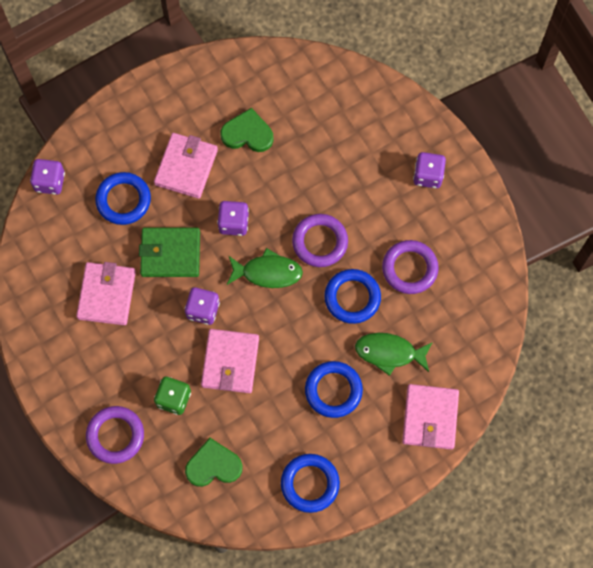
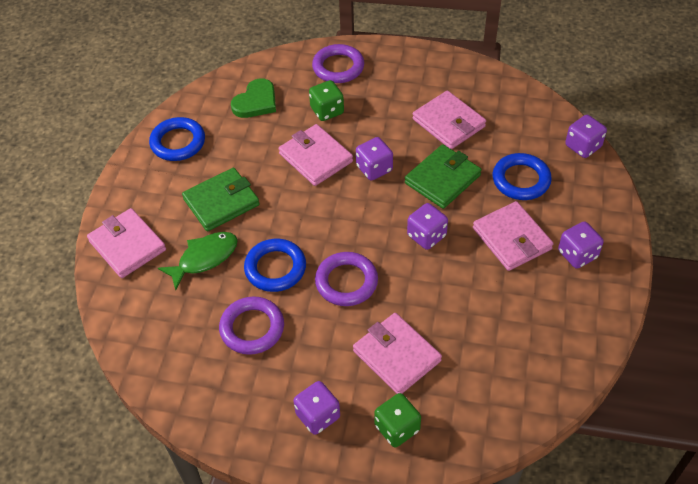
camera: 135 degrees right, 20 degrees down
(163, 117) = (577, 254): none -> purple dice
(247, 133) = (503, 304): green heart -> none
(268, 272) = (359, 228): green fish -> none
(333, 390) = (221, 202): blue ring -> green wallet
(345, 165) = (396, 356): none -> pink wallet
(393, 126) = (397, 428): none -> green dice

